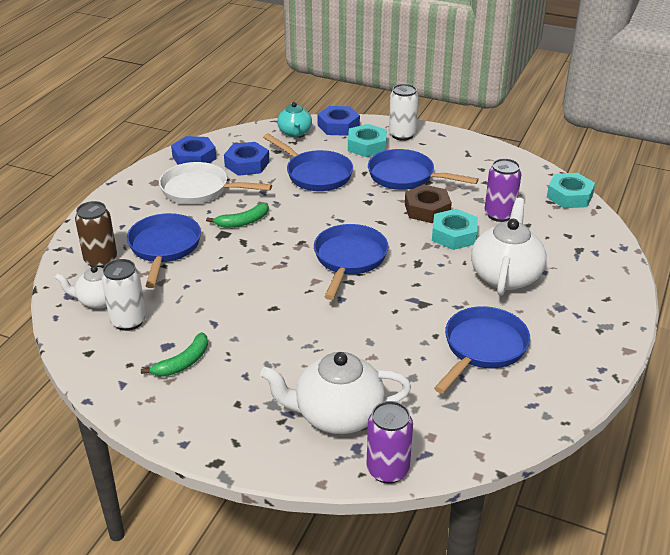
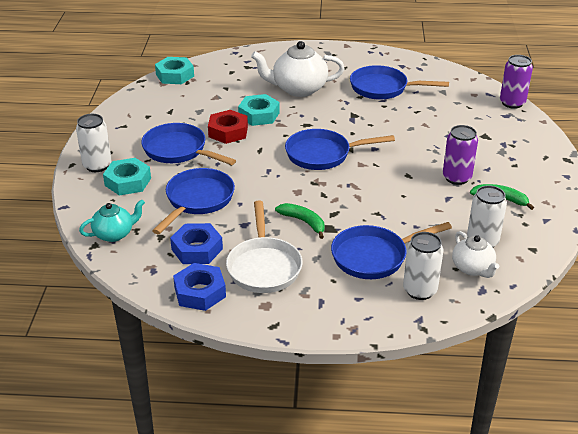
camera: 110 degrees left, 0 degrees up
(101, 260) = (420, 290): brown can -> white can
(337, 415) = (488, 126): white teapot -> none
(338, 126) = (89, 208): blue nut -> none
(405, 176) = (178, 150): blue pan -> blue pan turned 120 degrees clockwise
(427, 209) = (228, 132): brown nut -> red nut
(499, 214) = (218, 100): purple can -> purple can (456, 178)

